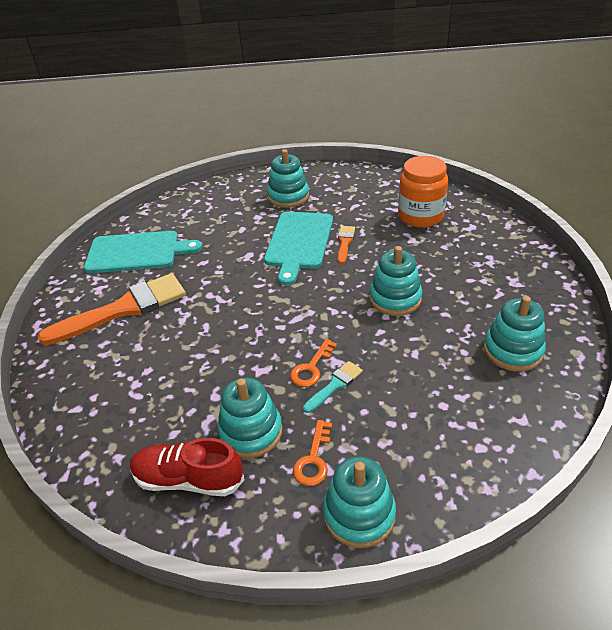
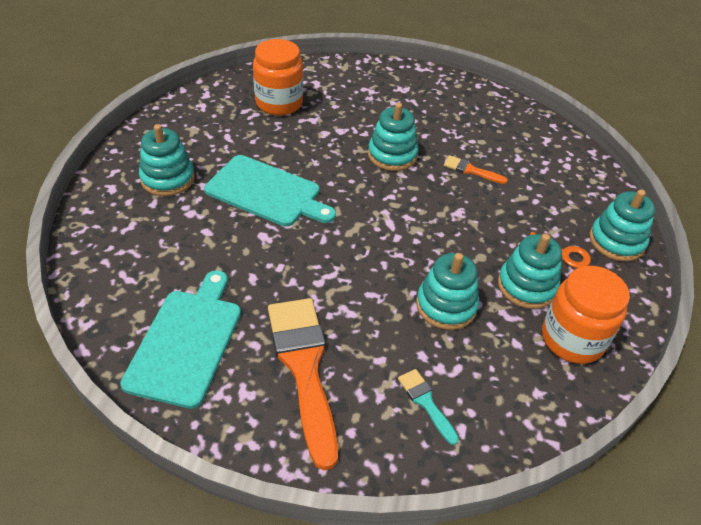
camera: 80 degrees left, 5 degrees up
(188, 479) = (572, 339): red shoe -> orange jar
(311, 368) = (461, 229): orange key -> none
(335, 385) = (487, 220): turquoise brush -> turquoise brush (426, 402)
(345, 242) = (289, 161): orange brush -> orange brush (471, 170)
(512, 350) = (479, 118): turquoise stacking toy -> turquoise stacking toy (446, 305)

